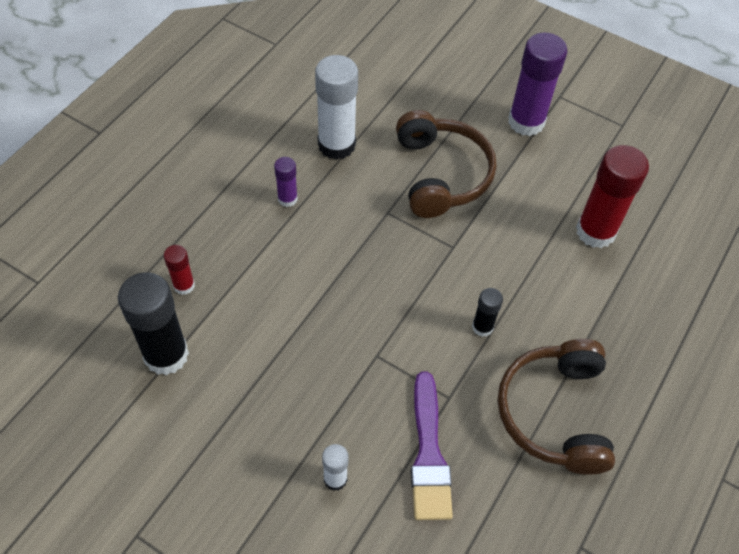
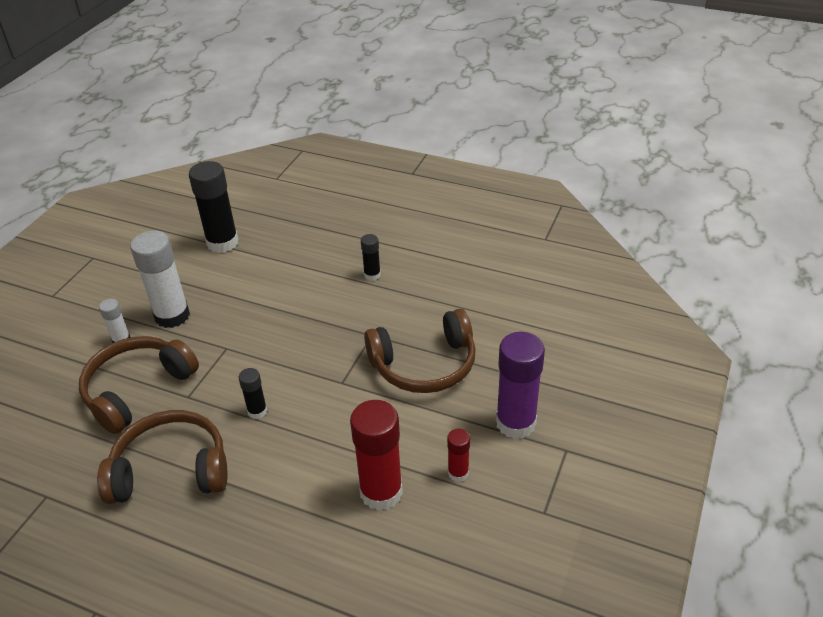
camera: 85 degrees right, 15 degrees down
(184, 285) = (281, 239): red glue stick -> red glue stick (458, 473)
(287, 199) = (372, 275): purple glue stick -> black glue stick
(336, 145) = (439, 293): white glue stick -> white glue stick (172, 316)
(429, 454) = (137, 389): purple brush -> brown headphones

